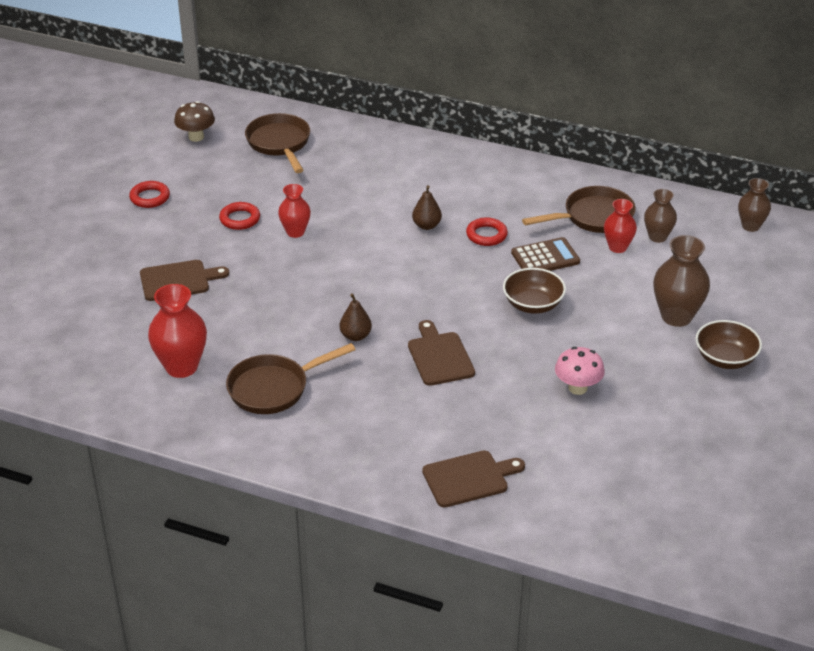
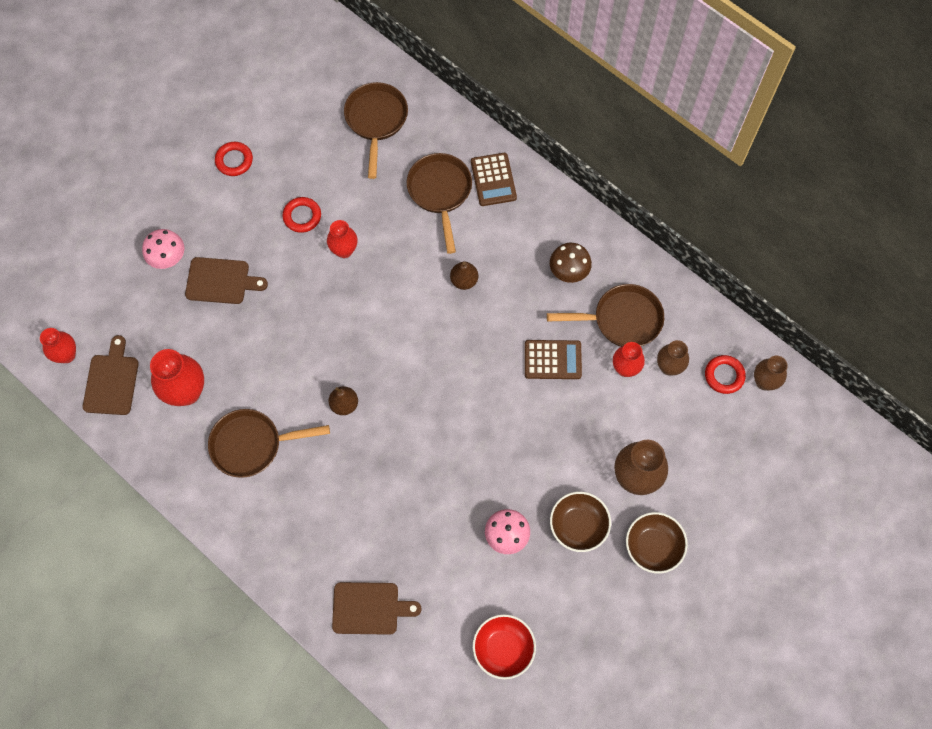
camera: 20 degrees right, 30 degrees up
(33, 371) = (66, 355): none -> red vase
(113, 277) = (168, 258): none -> pink mushroom
(196, 137) = (304, 87): brown mushroom -> brown mushroom (568, 271)
(369, 175) = (440, 193): none -> brown pan
(415, 156) = (493, 180): none -> brown calculator
(440, 356) = (405, 455): brown cutting board -> brown cutting board (112, 381)
(486, 235) = (512, 311): red ring -> red ring (724, 375)
(533, 304) = (514, 418): brown bowl -> brown bowl (578, 526)
(627, 471) = (503, 648): none -> red bowl

